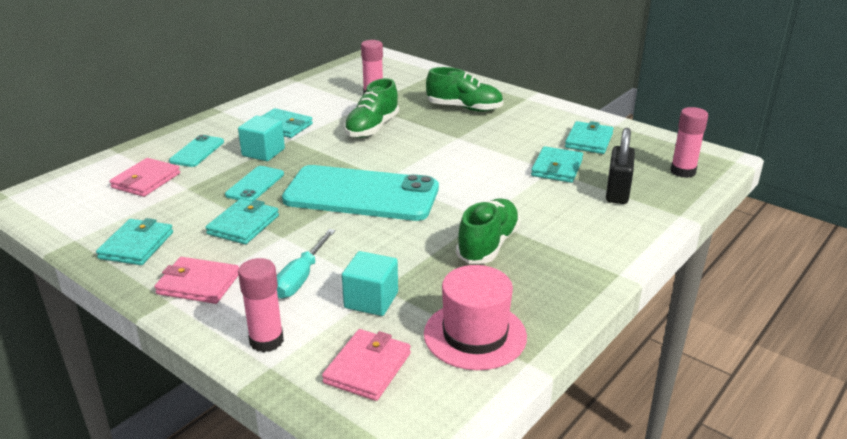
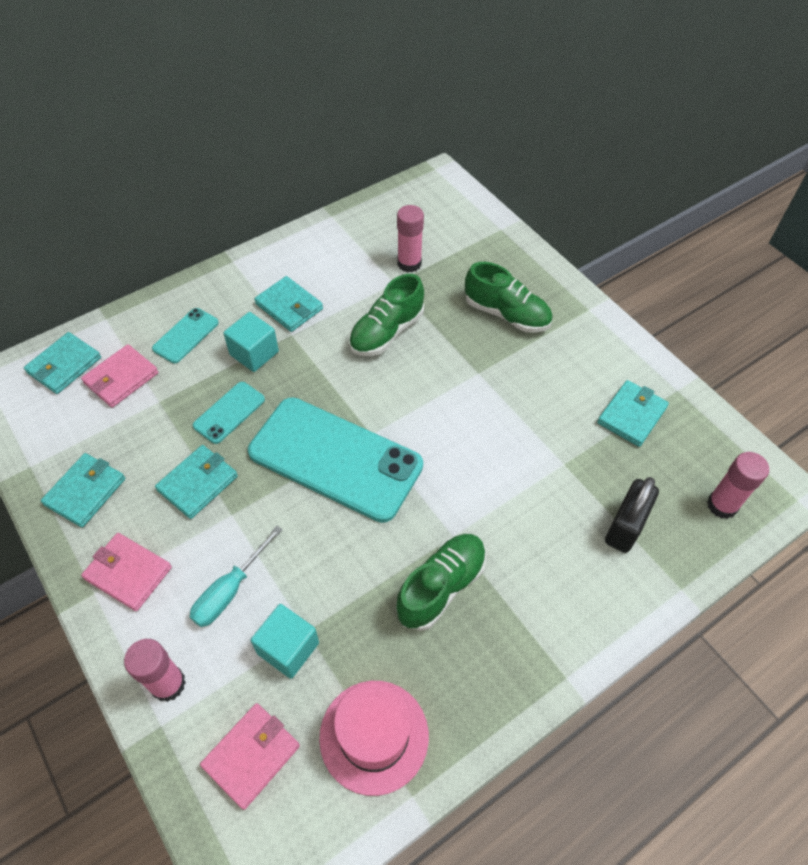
camera: 15 degrees right, 25 degrees up
(557, 168) = (572, 461): turquoise wallet -> turquoise wallet (64, 365)

